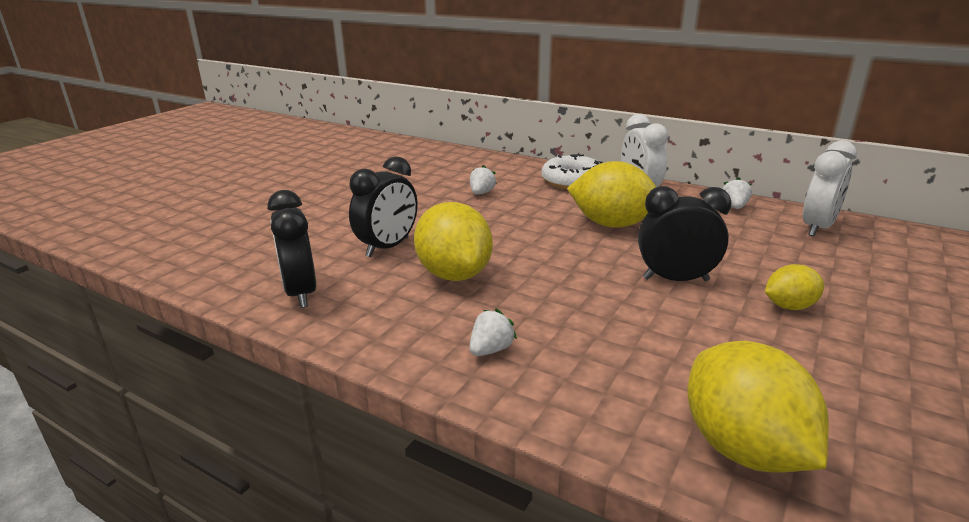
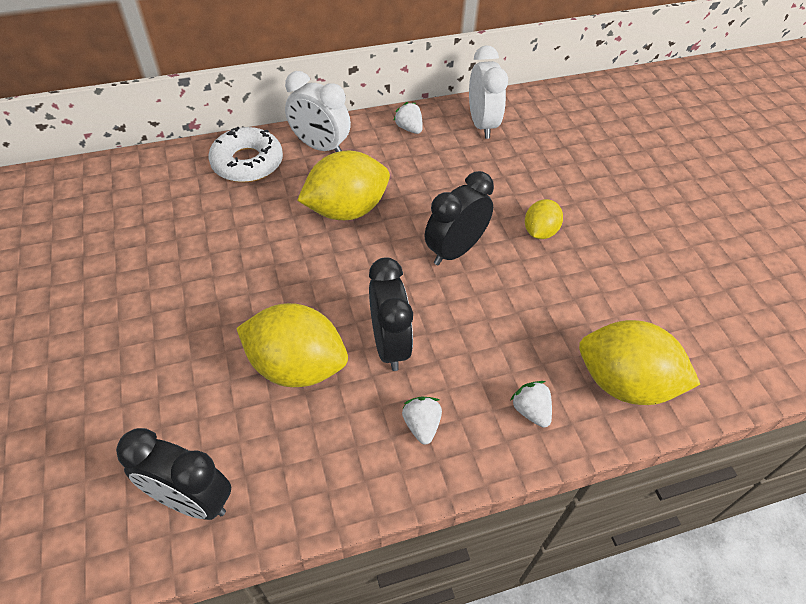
camera: 50 degrees left, 25 degrees up
(388, 247) = (191, 377): black clock -> black clock (389, 344)
(481, 193) = (182, 234): white strawberry -> white strawberry (530, 411)

